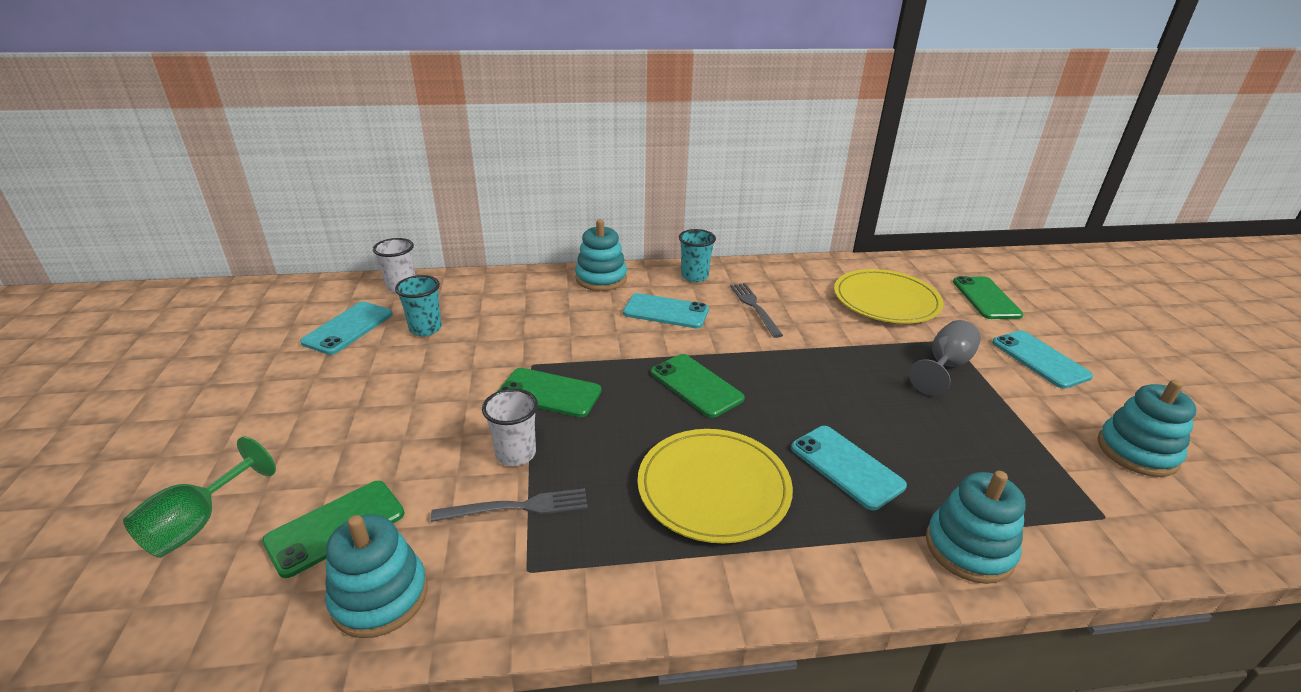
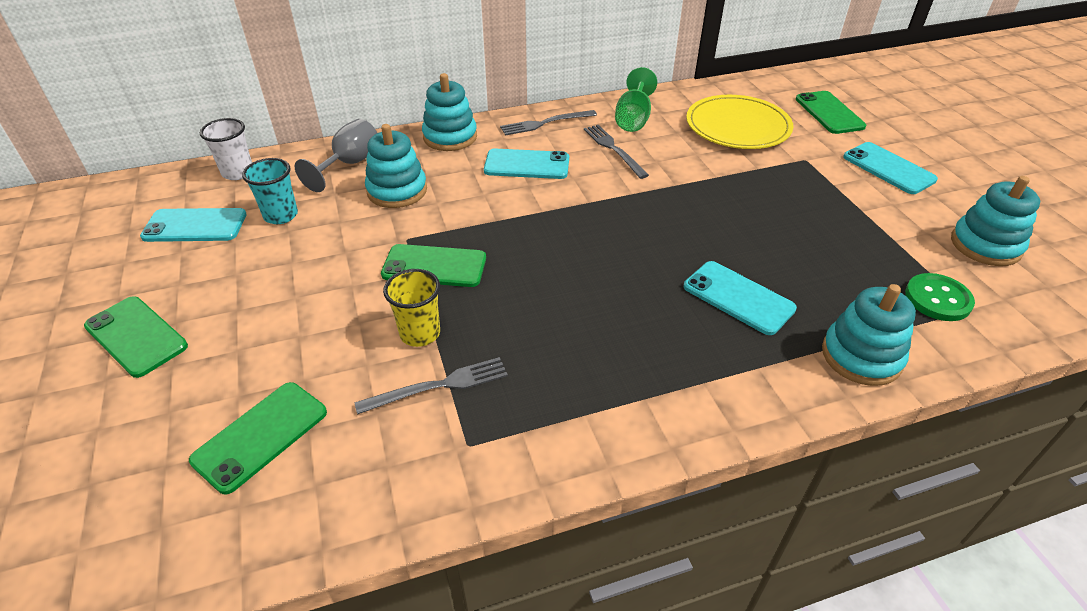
camera: 10 degrees left, 10 degrees up
(198, 523) = (111, 456): green goblet -> green goblet (633, 119)
(348, 328) = (195, 226): turquoise phone -> turquoise phone turned 75 degrees clockwise
(380, 596) = (331, 495): turquoise stacking toy -> turquoise stacking toy (397, 191)
(515, 454) = (420, 333): white cup -> yellow cup
(694, 276) = (545, 123): turquoise cup -> grey fork
(696, 385) = (578, 238): green phone -> green phone (136, 336)
(713, 488) = (622, 337): yellow plate -> none
(945, 366) = (806, 187): grey goblet -> grey goblet (350, 164)
(1070, 500) = (937, 299): none -> green button

